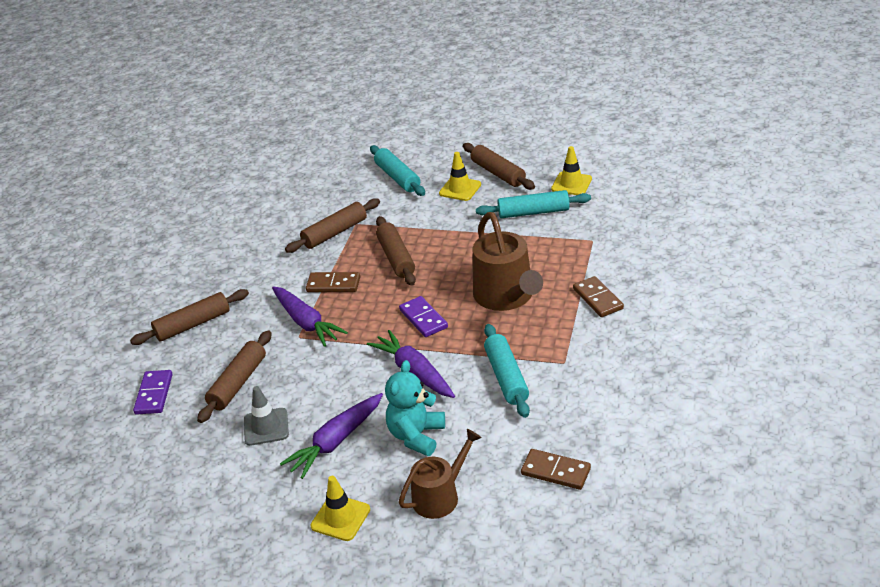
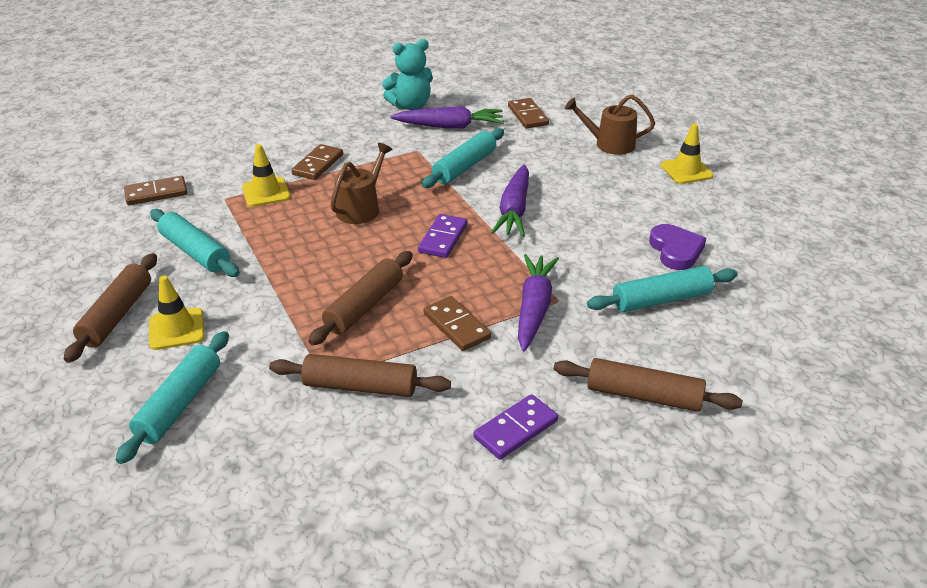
camera: 135 degrees left, 0 degrees up
(154, 394) = (753, 347): purple domino -> purple domino (515, 429)
(238, 383) = (661, 300): brown rolling pin -> turquoise rolling pin
(266, 427) = (676, 250): grey traffic cone -> purple heart
(335, 442) = (635, 208): purple carrot -> purple carrot (450, 126)
(416, 436) = (576, 177): turquoise teddy bear -> turquoise teddy bear (410, 106)
(506, 296) = (361, 208): brown watering can -> brown watering can, size x0.63
(571, 184) = (114, 250): yellow traffic cone -> yellow traffic cone (266, 192)
(633, 214) = (156, 193): none -> brown domino

